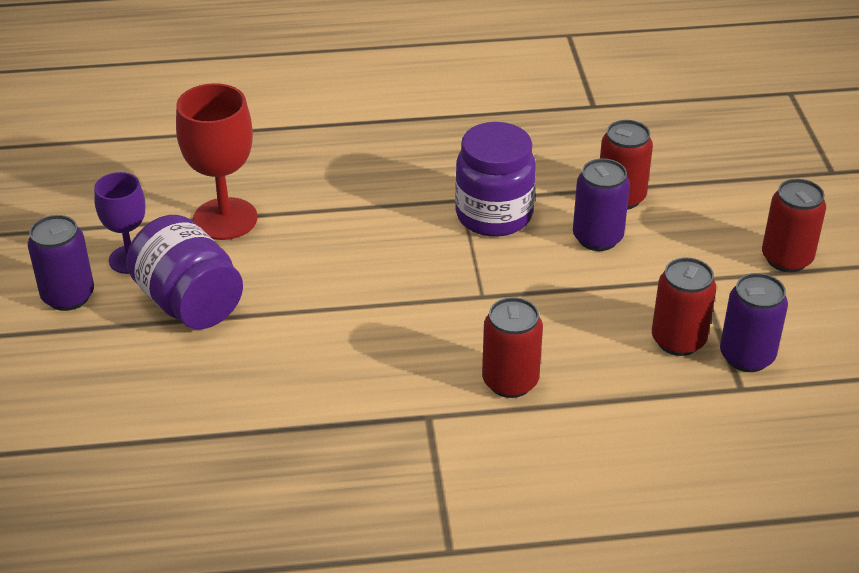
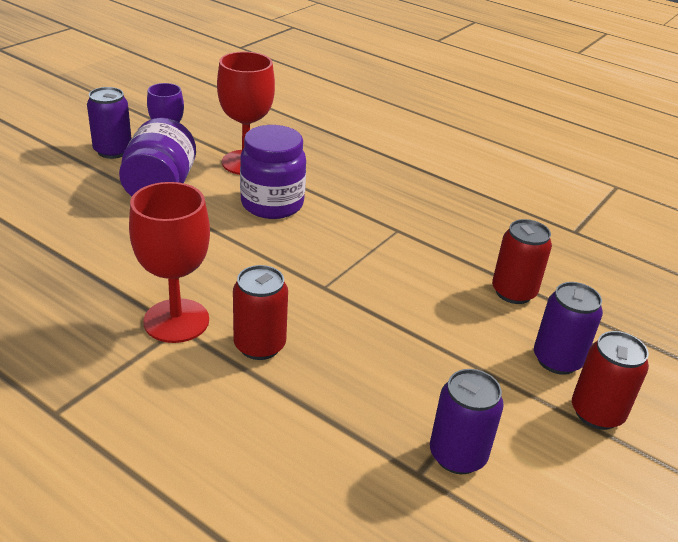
camera: 40 degrees right, 5 degrees down
(416, 411) = (176, 321): none -> red goblet
(494, 215) = (405, 250): purple jar -> purple jar (272, 204)
(597, 238) = (458, 304): purple can -> purple can (557, 360)
(678, 340) = (418, 405): red can -> none

